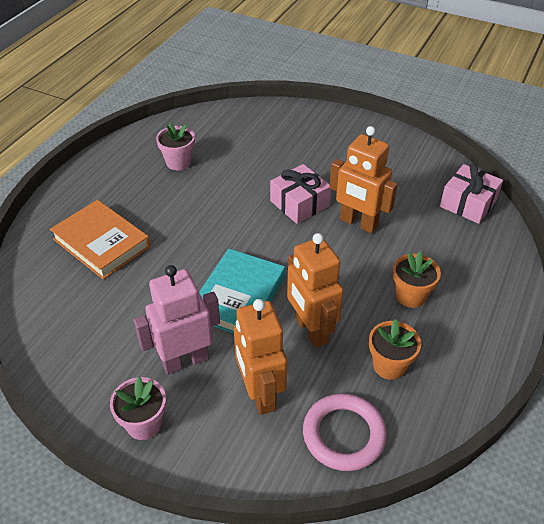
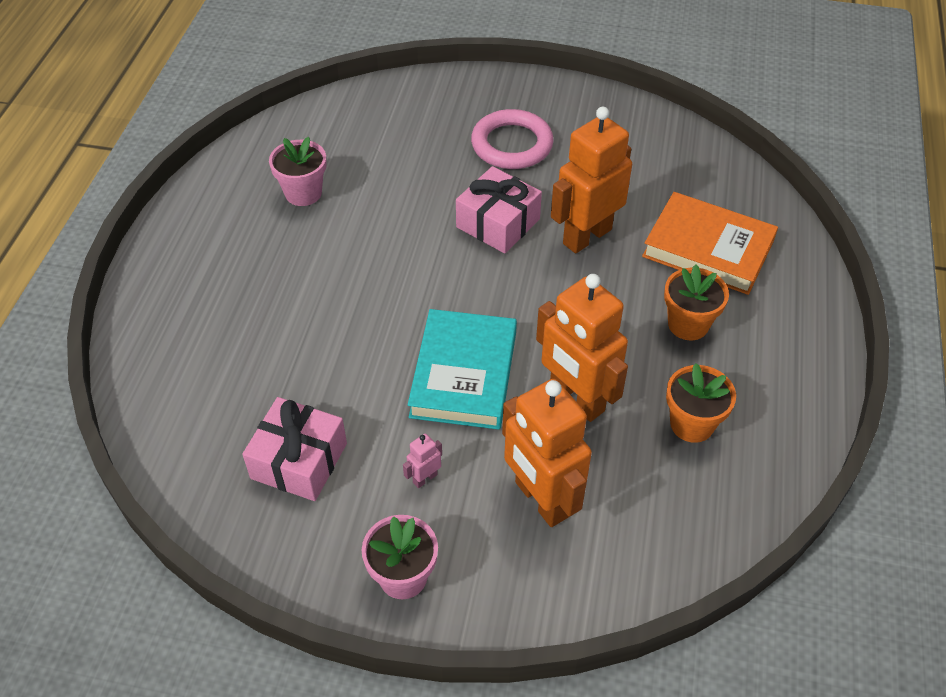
camera: 15 degrees left, 5 degrees up
(101, 243) = (239, 337): orange book -> orange book (708, 249)
(185, 360) = (425, 478): pink robot -> pink robot, size x0.40
(344, 434) = (665, 527): pink ring -> pink ring (512, 144)
(358, 223) = (586, 236): orange robot -> orange robot turned 120 degrees clockwise
(468, 203) = (720, 180): pink gift -> pink gift (299, 461)

